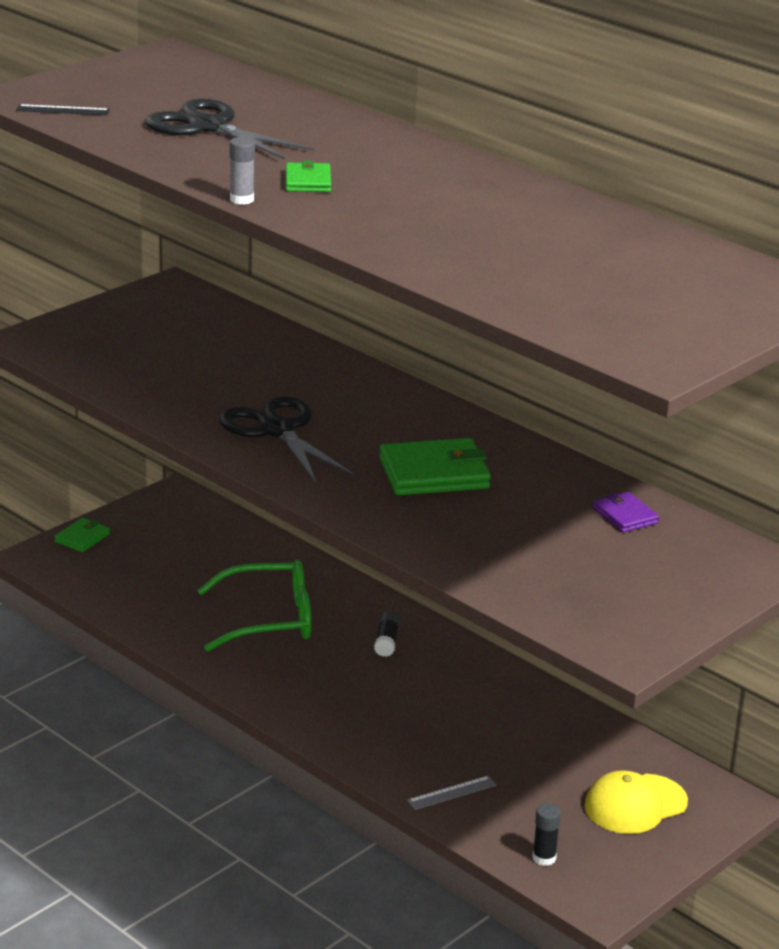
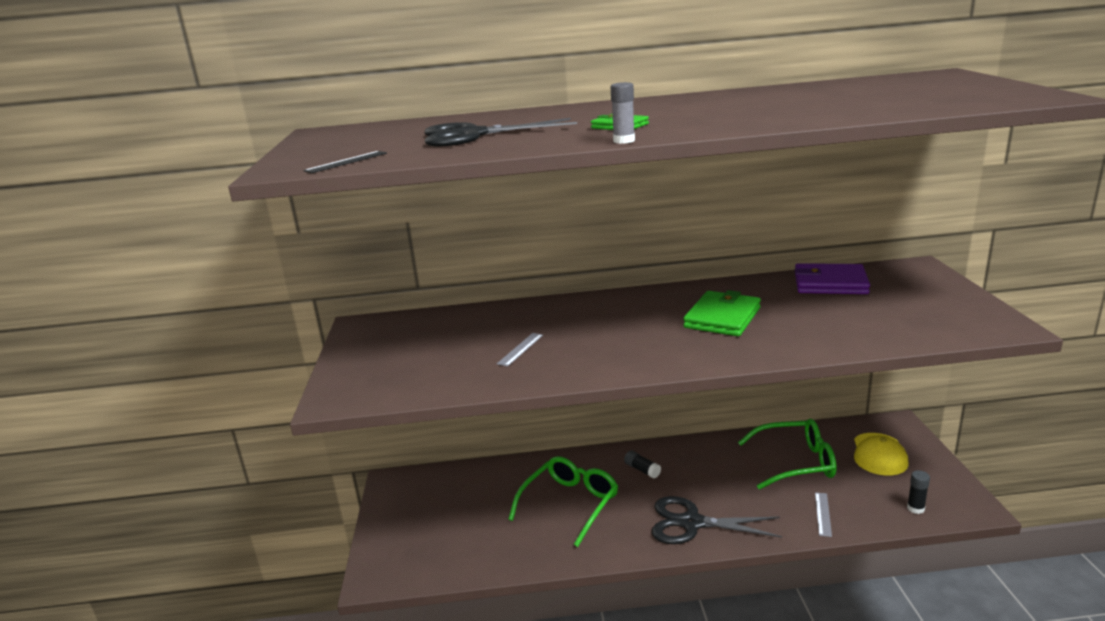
camera: 45 degrees left, 5 degrees down
(82, 538) = (381, 544): green wallet -> none
(222, 388) = (520, 349): none -> grey ruler
(277, 430) = (604, 348): black scissors -> black scissors (691, 523)
(535, 745) = (795, 462): none -> green glasses
(625, 516) = (830, 283): purple wallet -> purple wallet, size x1.83

